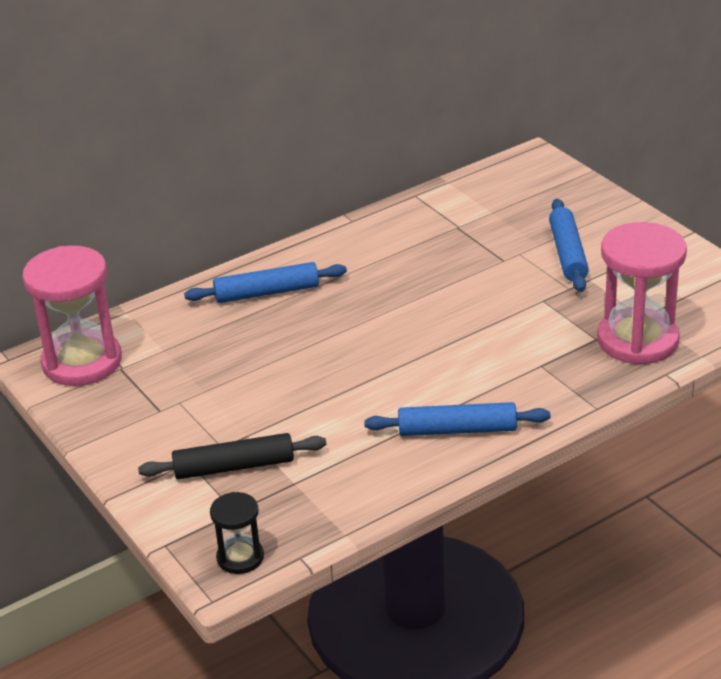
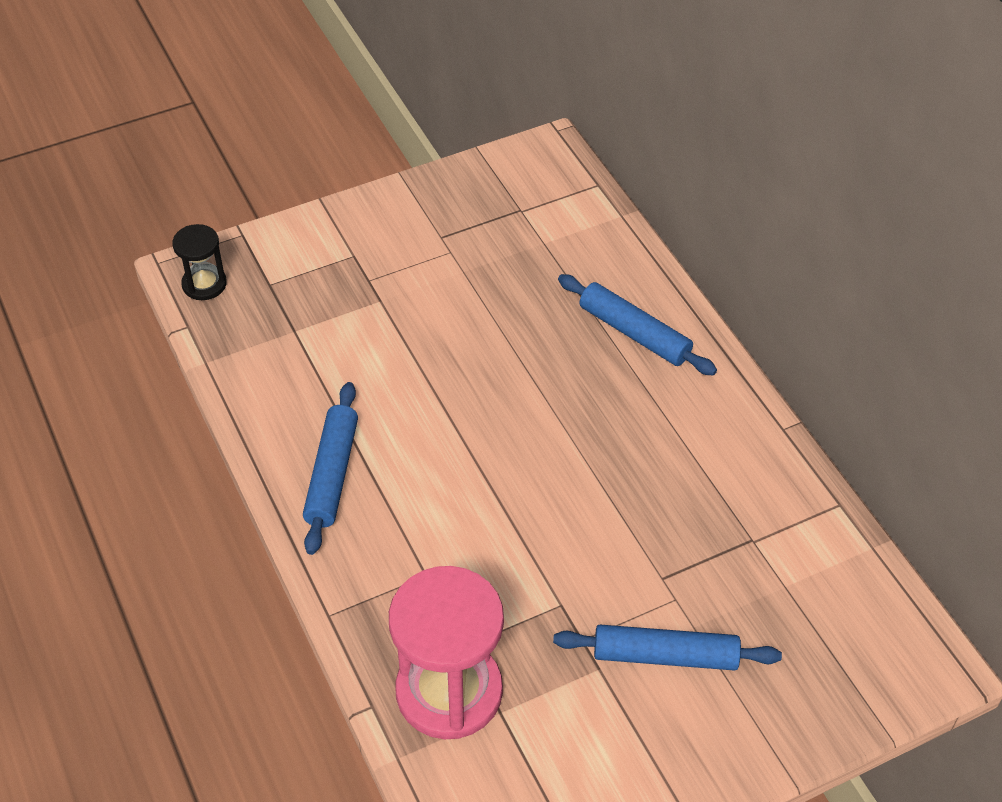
camera: 95 degrees right, 15 degrees up
(82, 362) = (538, 181): pink hourglass -> none
(234, 466) = (334, 287): black rolling pin -> none
(267, 293) = (634, 333): blue rolling pin -> blue rolling pin turned 45 degrees counterclockwise

